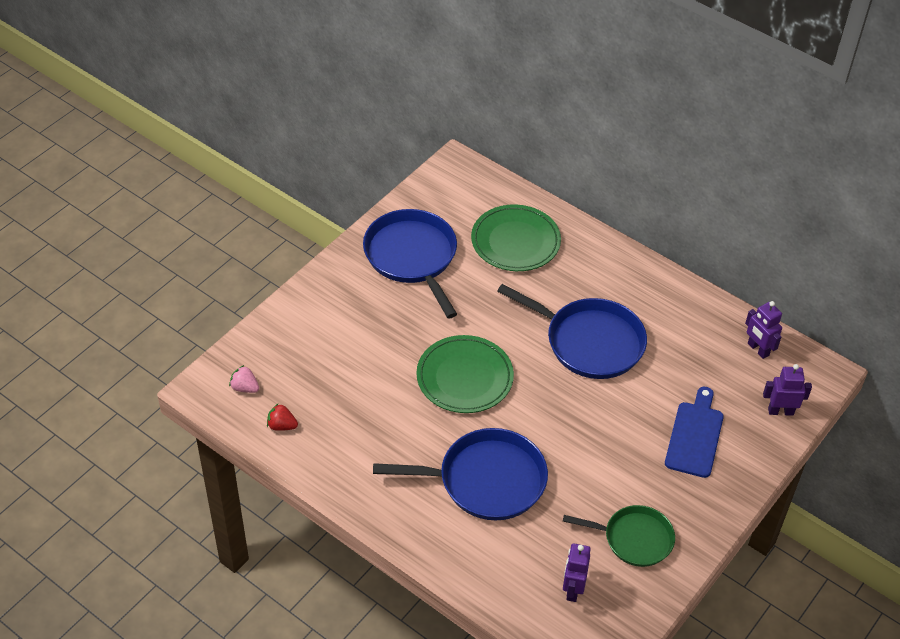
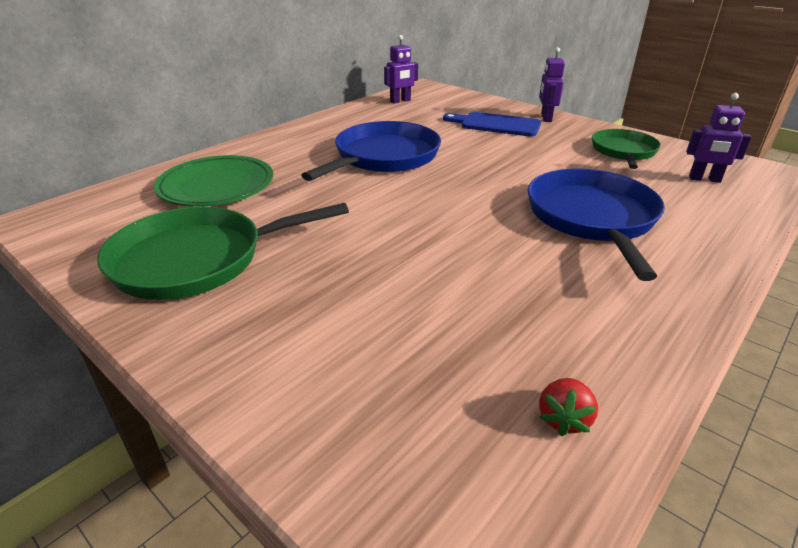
camera: 85 degrees left, 15 degrees down
(245, 388) = (472, 490): pink strawberry -> none
(412, 257) = (196, 260): blue pan -> green pan
(464, 378) = (434, 226): green plate -> none
(780, 411) = (464, 99): purple robot -> purple robot (545, 118)

